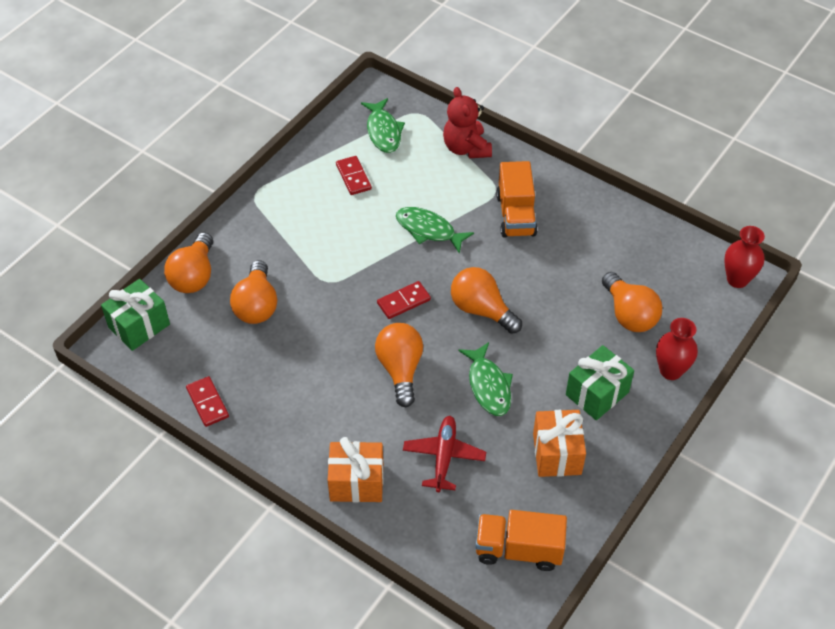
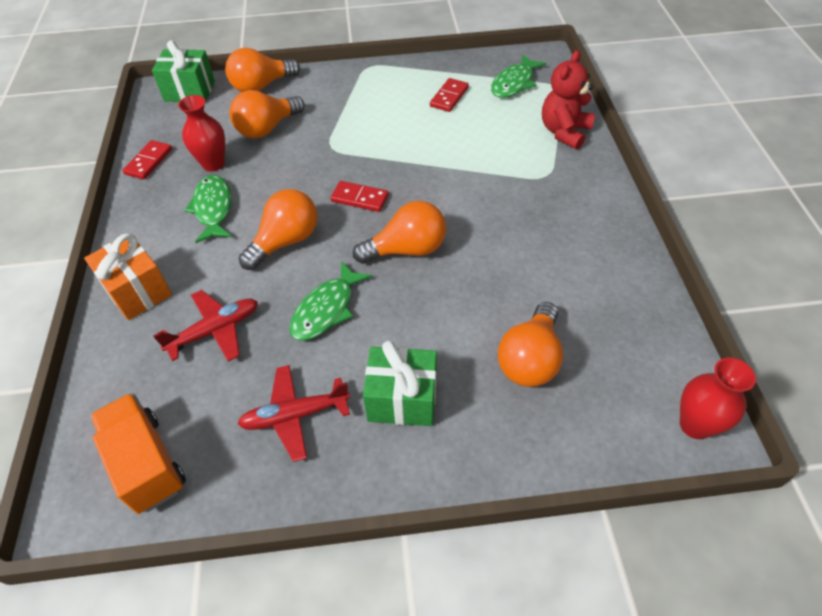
camera: 50 degrees right, 0 degrees up
(428, 230) = (451, 165): green fish -> green fish (213, 208)
(481, 310) = (407, 249): orange light bulb -> orange light bulb turned 75 degrees clockwise
(516, 215) = (537, 204): orange truck -> none
(557, 453) = (294, 415): orange gift -> red plane
(671, 370) = (501, 446): red vase -> red vase (213, 164)

